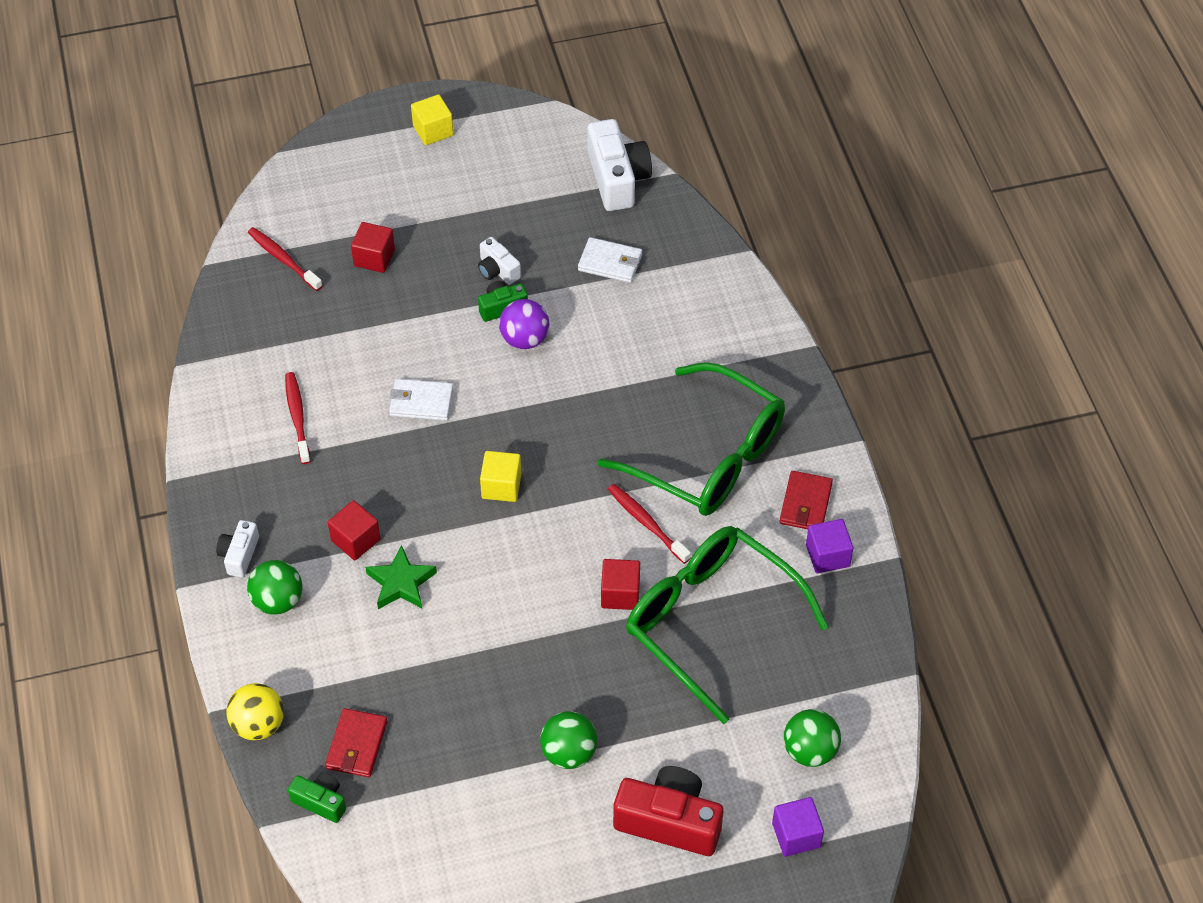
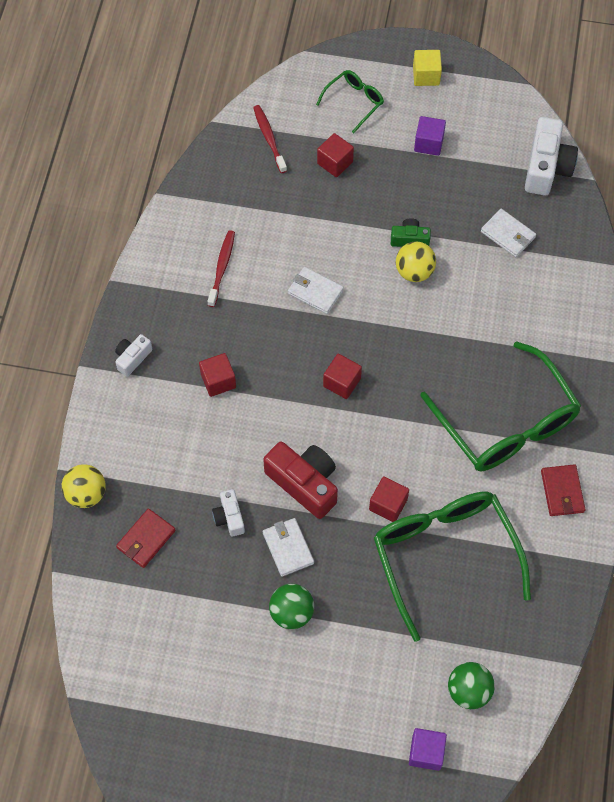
camera: 25 degrees right, 10 degrees up
(278, 601) = (143, 405): green ball -> none
(320, 801) = (101, 571): green camera -> none
(364, 187) = (354, 102): none -> green glasses
(401, 583) = (234, 428): green star -> none
(497, 270) = (420, 208): white camera -> white camera (229, 517)
(501, 486) = (342, 382): yellow cube -> red cube
(524, 339) = (414, 272): purple ball -> yellow ball
(529, 686) = (288, 548): none -> white wallet
(646, 523) = (434, 456): red toothbrush -> none
(669, 821) = (338, 698): red camera -> red camera (304, 483)
(805, 504) = (562, 492): red wallet -> red wallet turned 45 degrees counterclockwise
(827, 555) = (558, 541): purple cube -> purple cube (428, 143)

